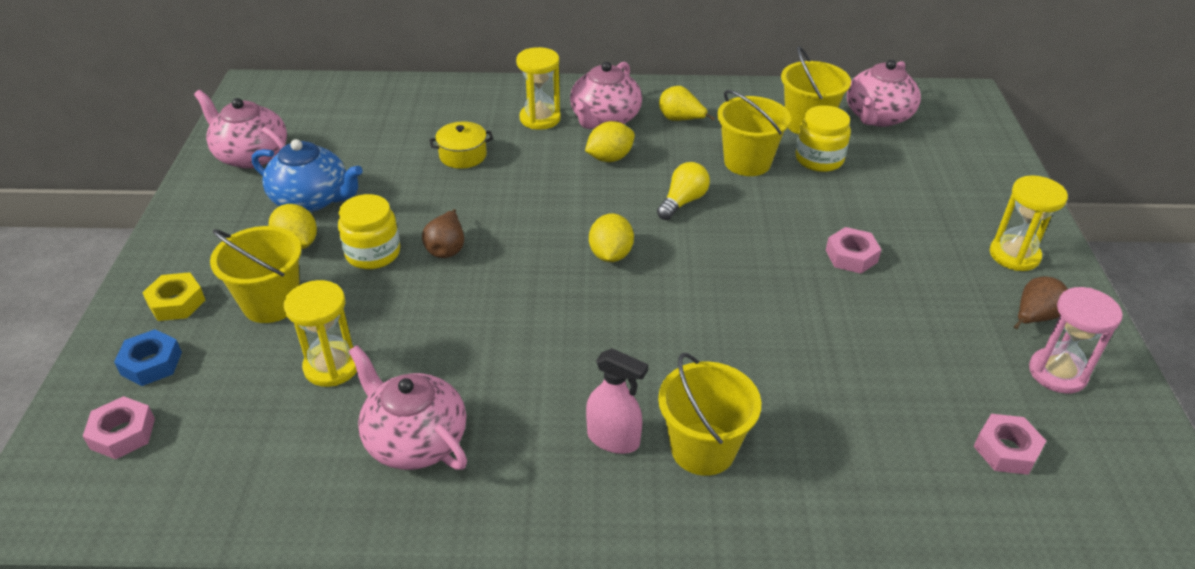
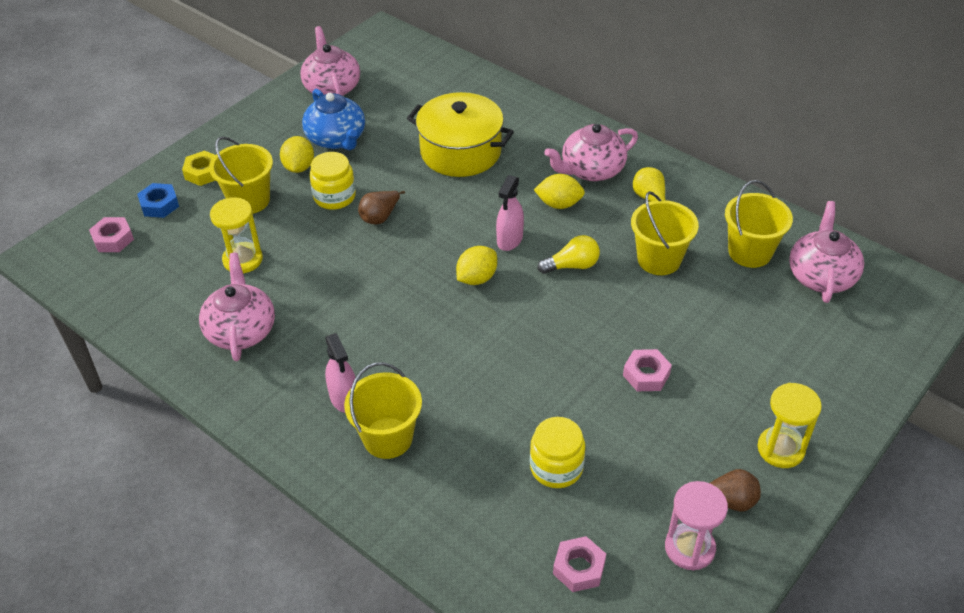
camera: 40 degrees right, 5 degrees up
(463, 155) = (460, 152): yellow pot -> yellow pot, size x2.04
(540, 118) = (544, 147): yellow hourglass -> none
(601, 207) = (509, 240): none -> pink spray bottle
(819, 159) = (721, 286): yellow jar -> yellow jar (556, 467)
(877, 117) = (821, 276): pink teapot -> pink teapot turned 120 degrees clockwise

